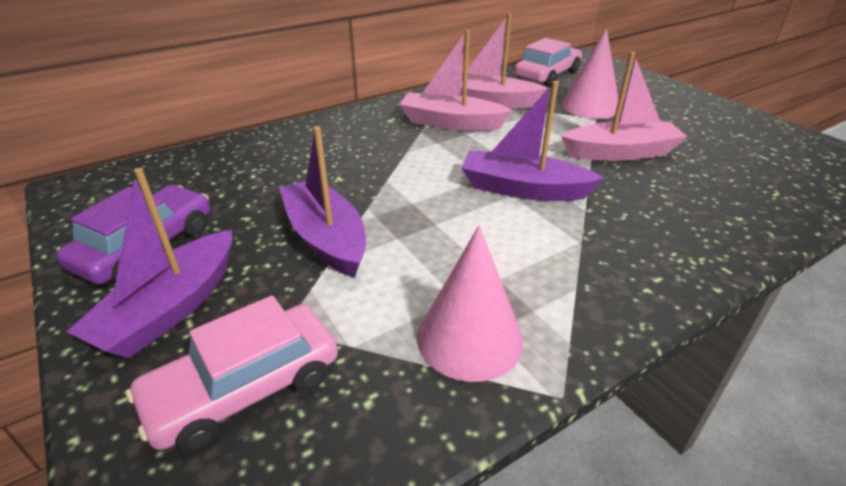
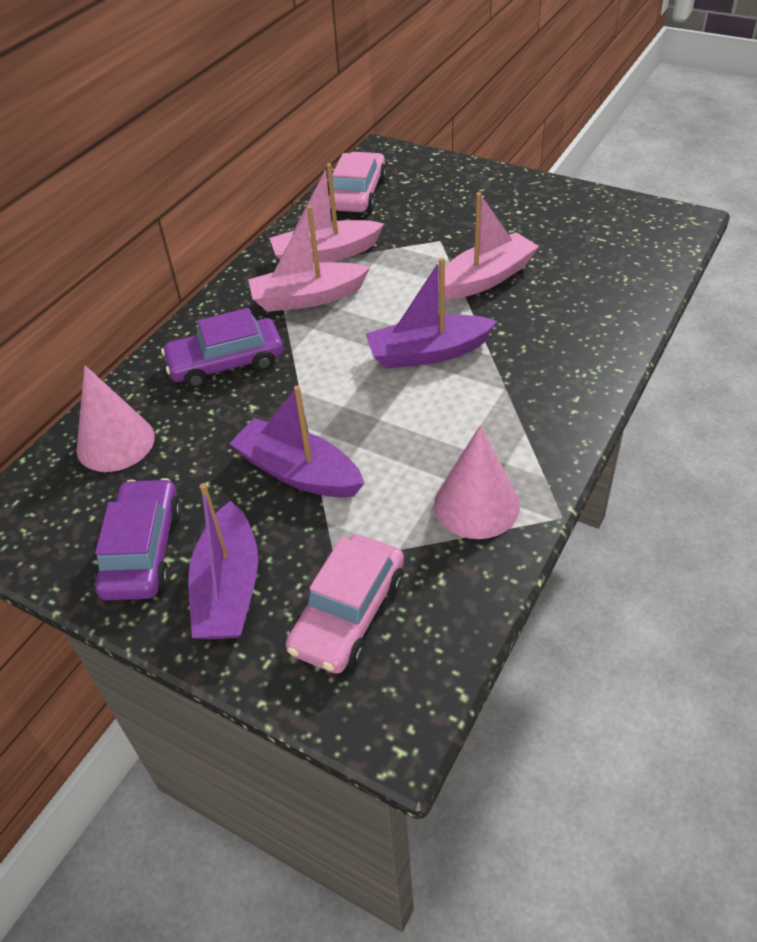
camera: 25 degrees left, 10 degrees up
(348, 144) = (226, 363): none -> purple car
(590, 106) = (426, 226): pink cone -> pink cone (115, 443)

